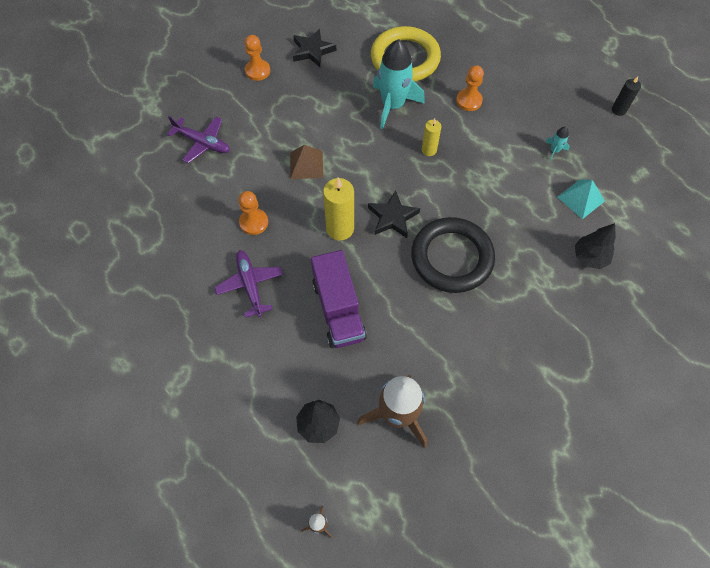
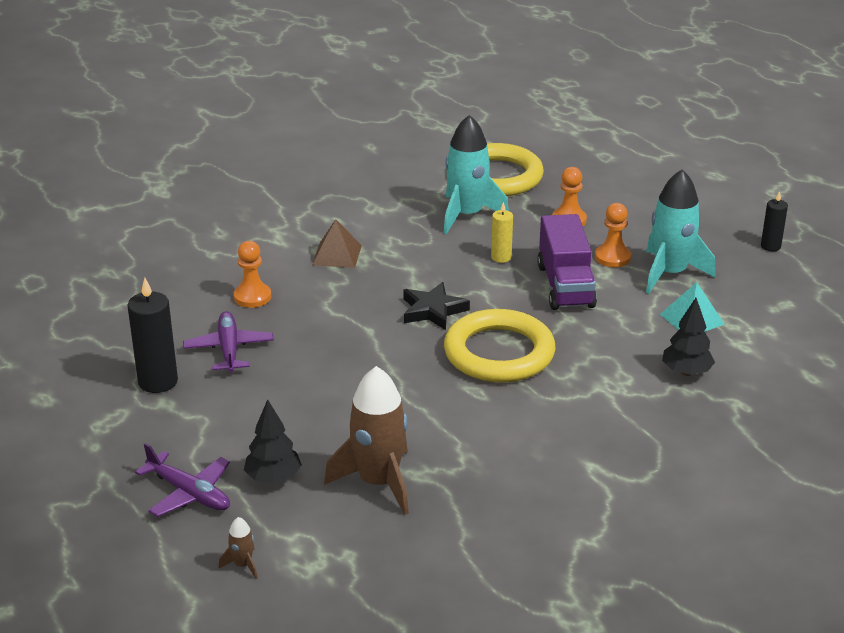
camera: 10 degrees right, 30 degrees down
(202, 143) = (212, 224): purple plane -> purple plane (189, 493)
(205, 330) = (158, 381): none -> black candle
(257, 71) = (303, 171): orange pawn -> orange pawn (612, 257)
(312, 51) = (379, 160): black star -> none
(338, 310) = (334, 382): purple truck -> purple truck (565, 286)
(340, 229) = (361, 313): yellow candle -> none
(451, 257) = (499, 353): black ring -> yellow ring
(554, 150) = (670, 273): turquoise rocket -> turquoise rocket, size x2.40

